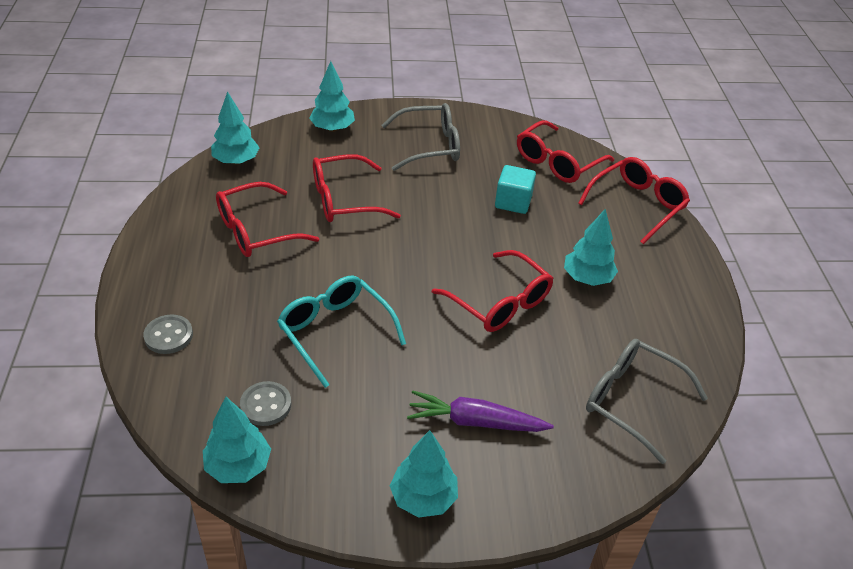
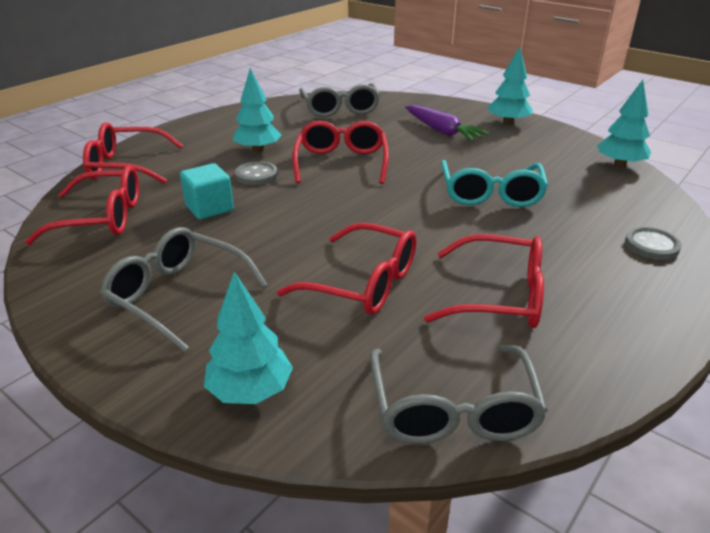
camera: 135 degrees left, 10 degrees down
(236, 161) = (453, 410): turquoise tree -> grey glasses
(266, 405) = (581, 180): grey button -> grey button (256, 175)

